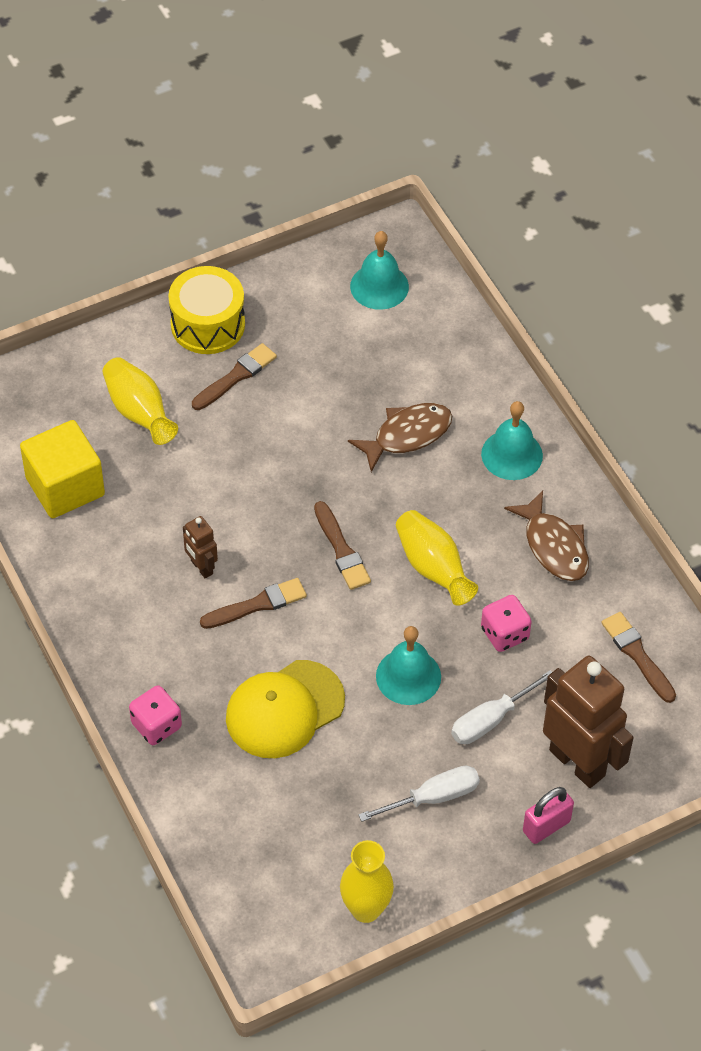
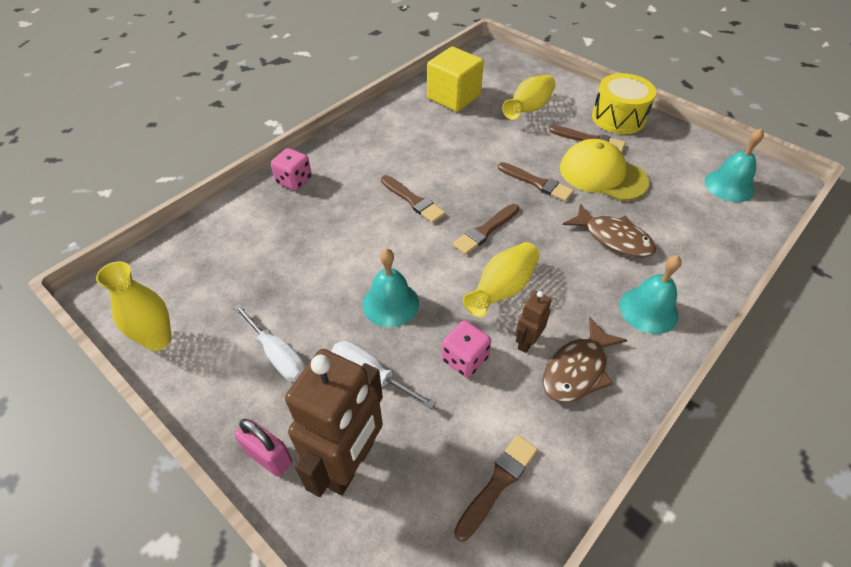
camera: 70 degrees right, 5 degrees down
(201, 567) = (428, 166): brown robot -> brown robot (527, 342)
(284, 709) = (330, 239): yellow cap -> yellow cap (602, 174)
(287, 466) = (537, 183): none -> brown brush

